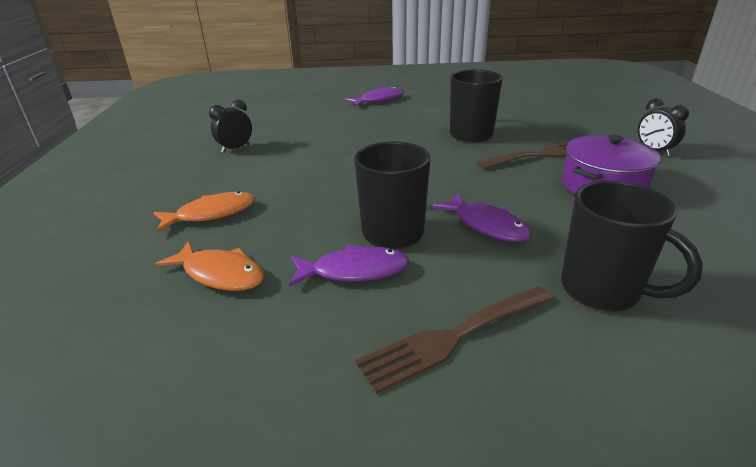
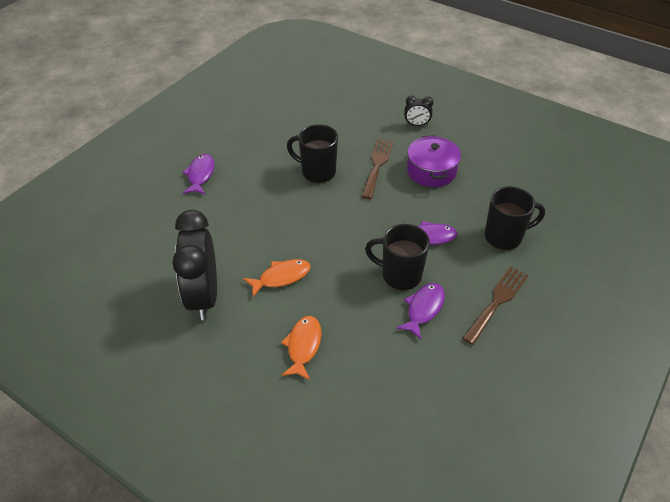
camera: 55 degrees left, 15 degrees up
(220, 274) = (380, 365): orange fish -> orange fish (281, 277)
(235, 148) = (204, 296): black clock -> black clock, size x2.20
(453, 337) = (497, 302): brown fork -> brown fork turned 150 degrees counterclockwise

